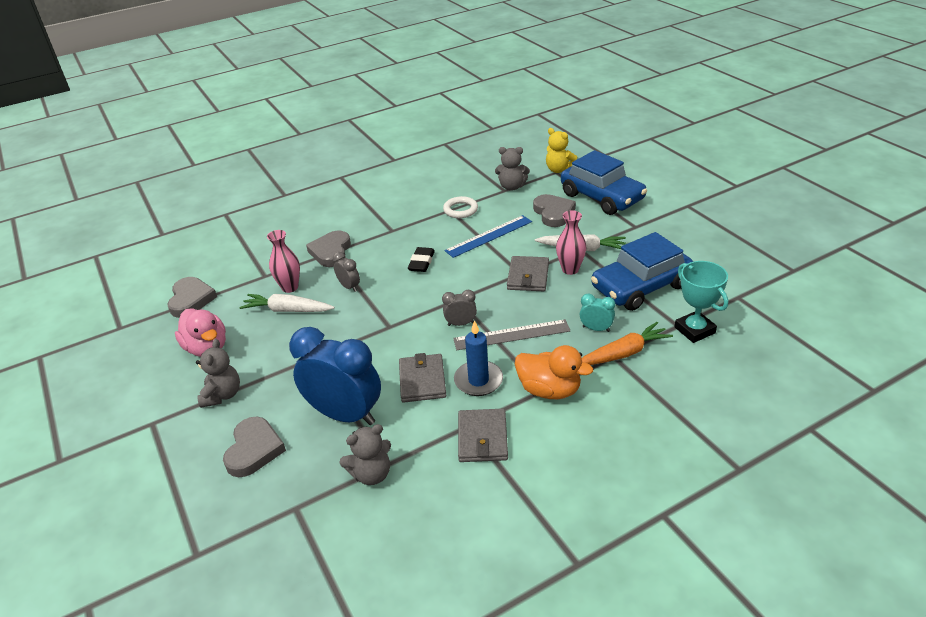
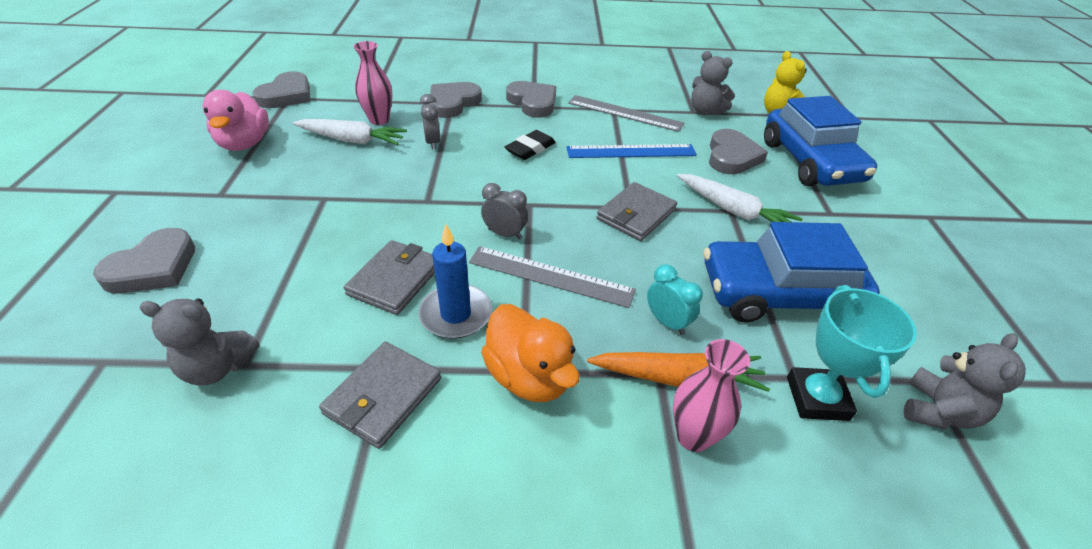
camera: 25 degrees right, 5 degrees up
(222, 395) = (200, 194): grey teddy bear -> grey teddy bear (938, 411)
(287, 310) = (352, 140): white carrot -> white carrot turned 150 degrees clockwise
(345, 415) = (276, 277): blue clock -> none
(389, 228) = (533, 102): none -> grey heart
(460, 210) = (625, 113): white ring -> grey ruler
(570, 269) = (697, 229): pink vase -> pink vase (693, 436)

